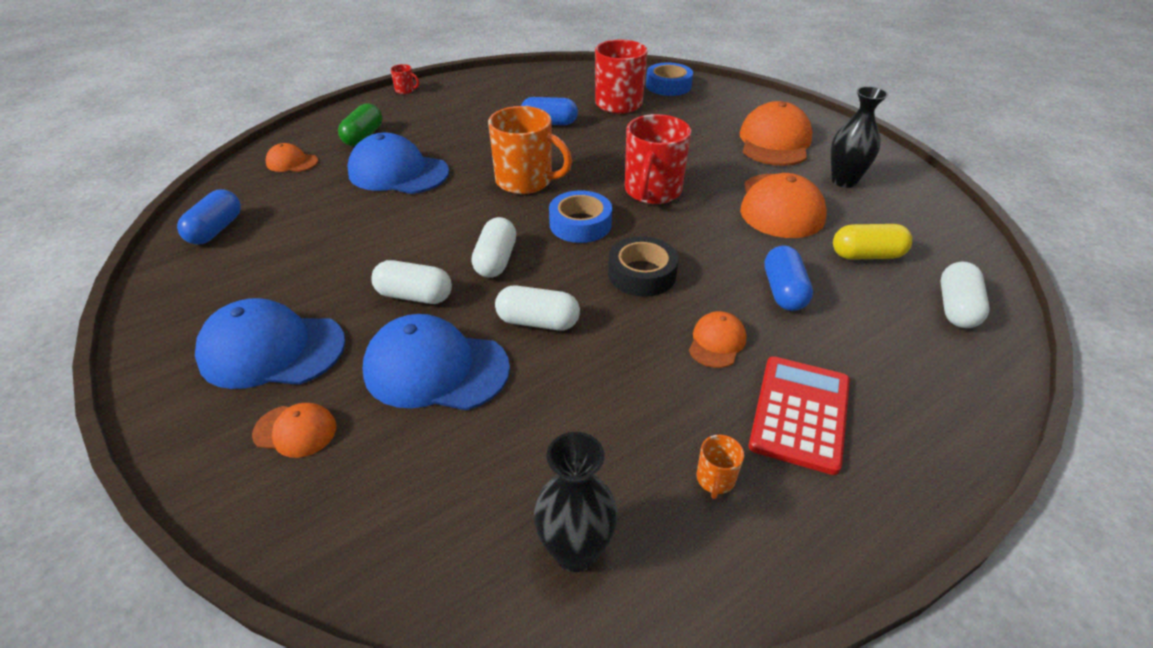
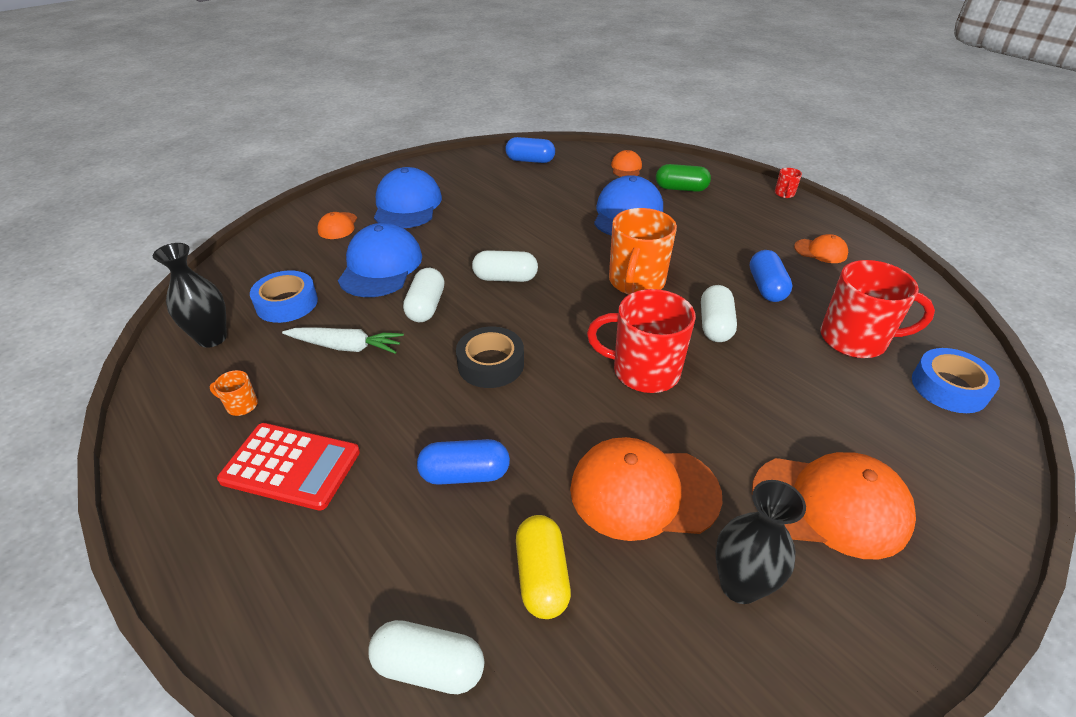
camera: 85 degrees right, 0 degrees up
(414, 296) = (459, 246): white capsule -> white capsule (715, 325)
(580, 224) = (568, 321): blue tape -> blue tape (287, 303)
(607, 388) = (346, 347): none -> white carrot
(717, 342) = (390, 414): orange cap -> orange cap (820, 251)

